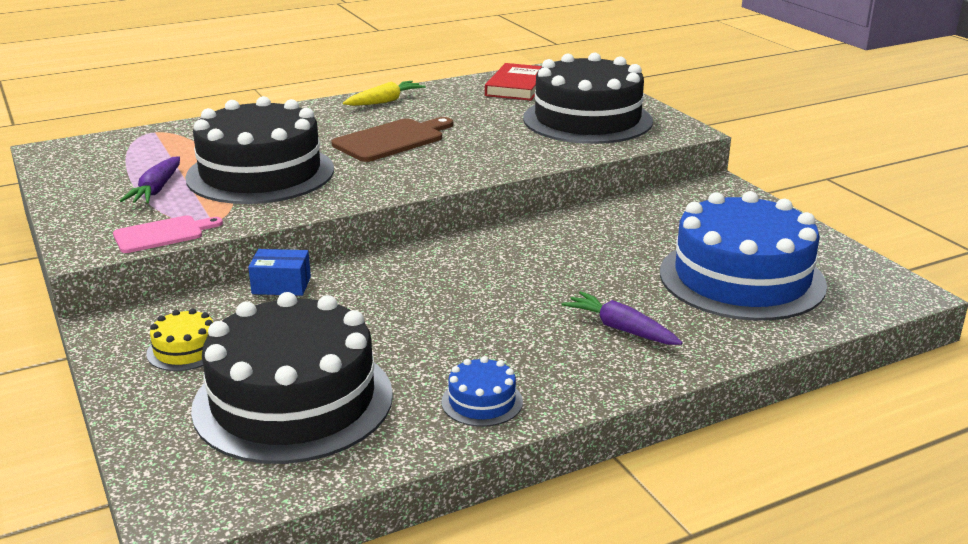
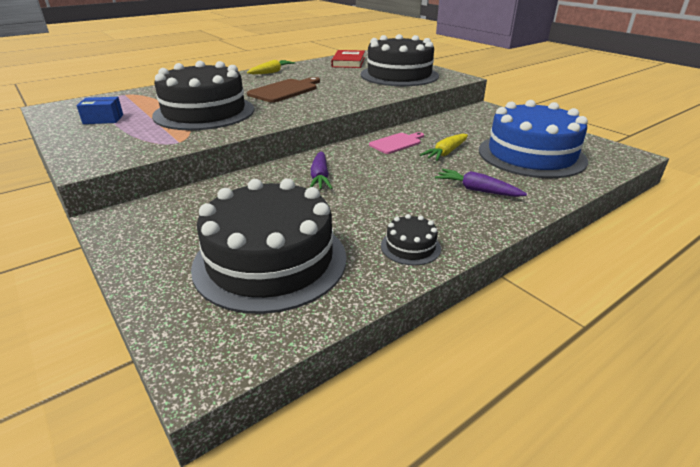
camera: 10 degrees left, 5 degrees up
(156, 189) = (133, 125): purple carrot -> purple carrot (320, 177)
(163, 234) = (143, 152): pink cutting board -> pink cutting board (397, 143)
(185, 350) = (175, 231): yellow cake -> none
(281, 285) = (235, 182): blue box -> blue box (103, 119)
(482, 402) = (410, 247): blue cake -> black cake
(608, 263) = (446, 153): none -> yellow carrot

